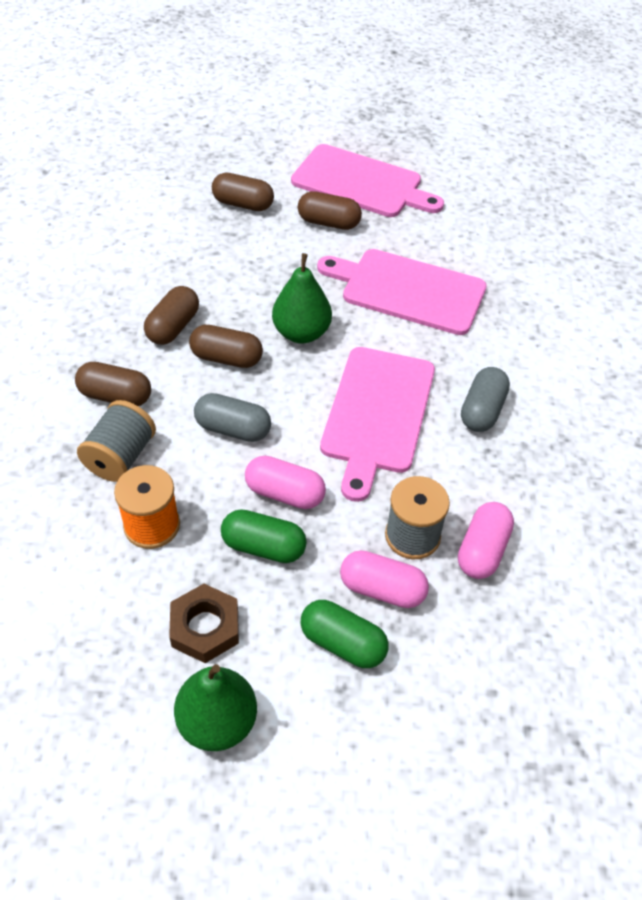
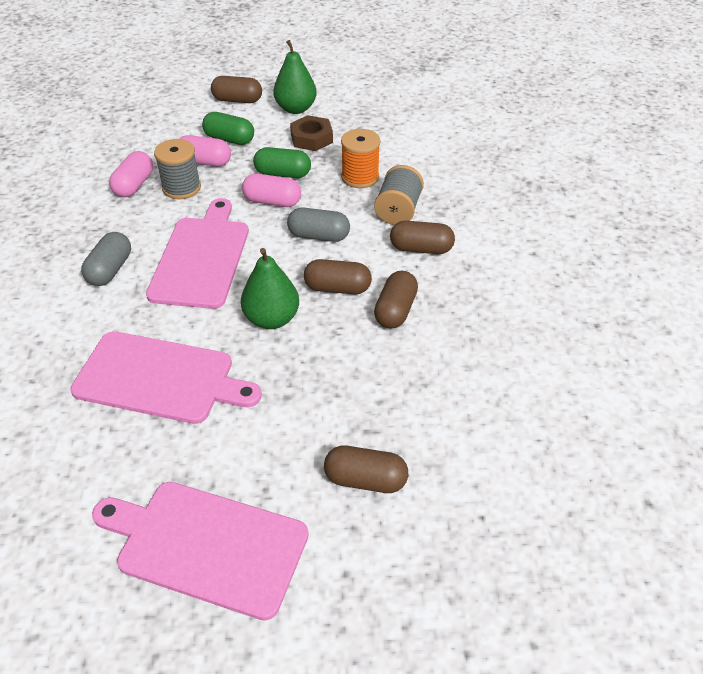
camera: 175 degrees right, 5 degrees down
(329, 223) = (251, 463): brown capsule -> brown capsule (237, 100)

